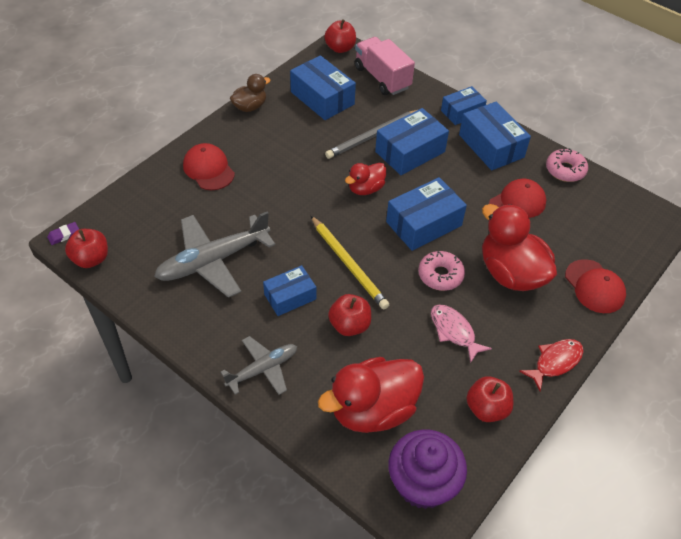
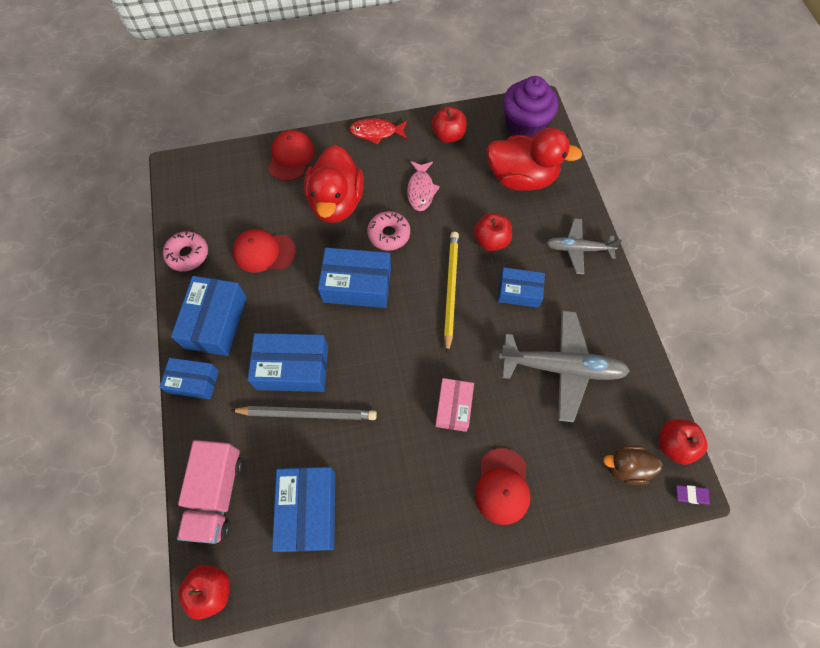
camera: 140 degrees left, 15 degrees up
(250, 107) = (397, 557): brown duck -> brown duck (625, 467)
(277, 191) = (453, 407): none -> pink box
(365, 189) = (372, 354): red duck -> none

